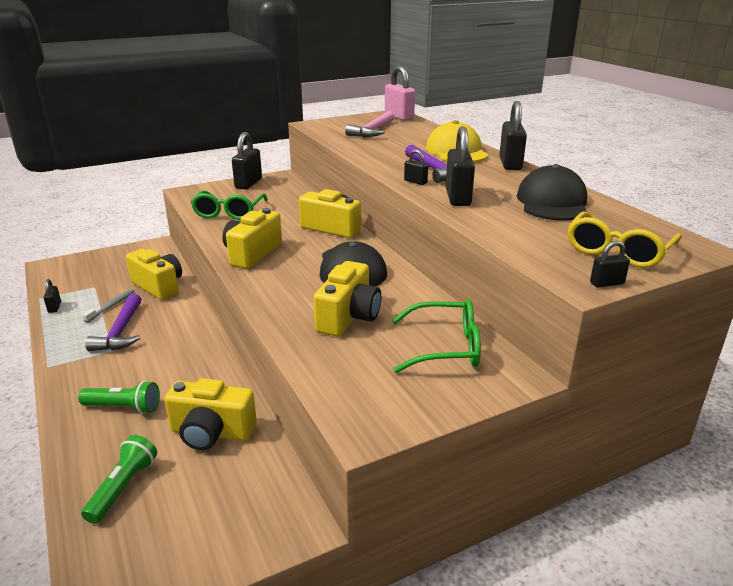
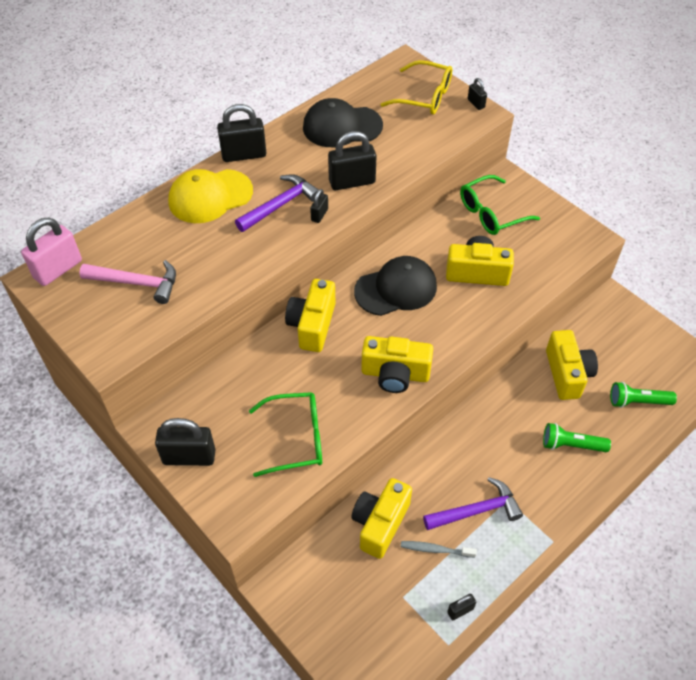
camera: 105 degrees left, 25 degrees up
(124, 407) = (571, 445): green flashlight -> green flashlight turned 75 degrees counterclockwise
(446, 347) = (491, 213): green glasses -> green glasses turned 105 degrees counterclockwise

